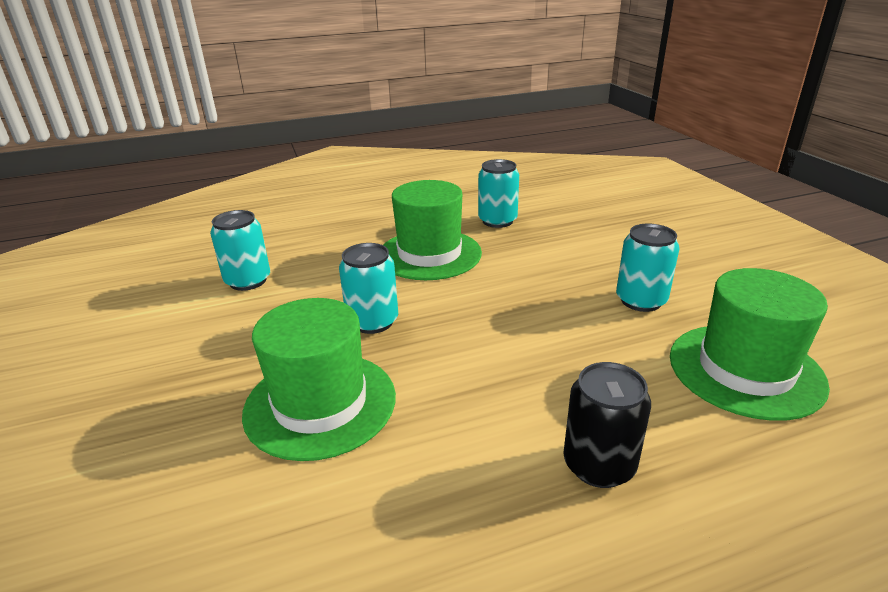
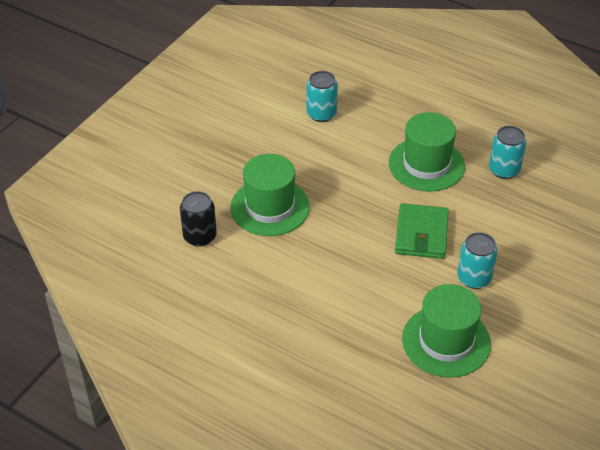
camera: 50 degrees right, 15 degrees up
(373, 321) = (340, 184): turquoise can -> none
(531, 303) = (421, 234): none -> green wallet
(599, 465) = (322, 312): black can -> black can (200, 236)

